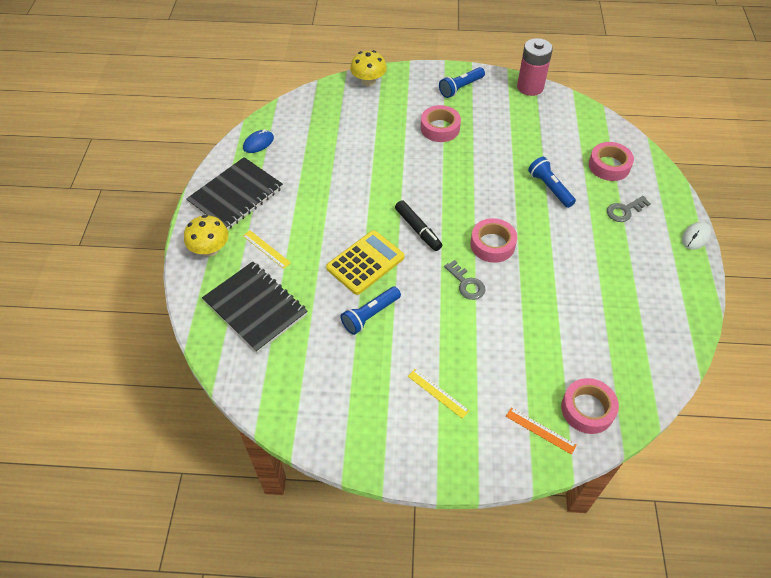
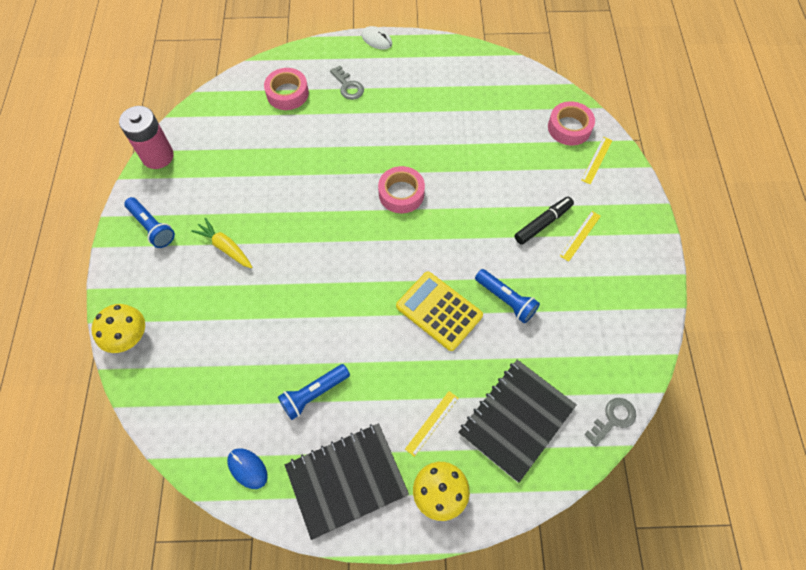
camera: 95 degrees left, 10 degrees up
(235, 195) = (346, 480): black notebook -> black notebook turned 60 degrees counterclockwise
(418, 229) = (387, 262): black marker -> black marker (543, 223)
(440, 128) = (225, 247): pink tape -> yellow carrot
(466, 284) = (454, 215): grey key -> grey key (613, 419)
(540, 430) = (596, 160): orange ruler -> yellow ruler
(549, 188) = (320, 143): blue flashlight -> blue flashlight (314, 394)

